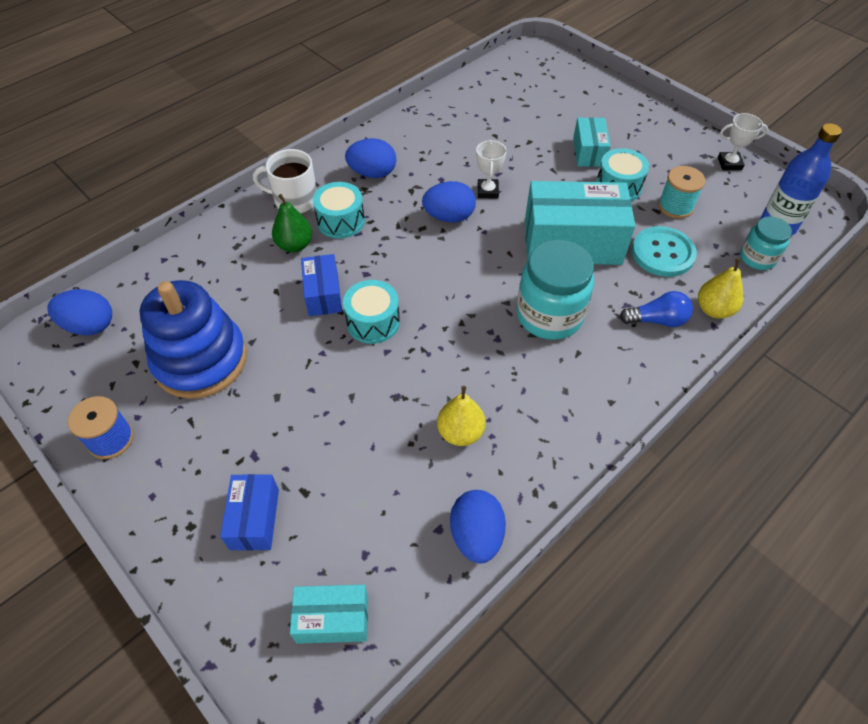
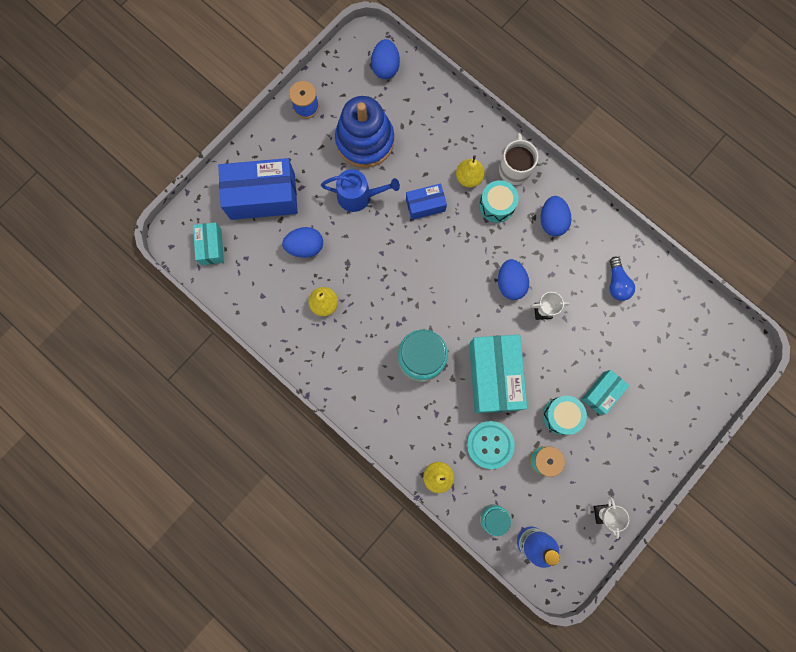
camera: 85 degrees right, 25 degrees up
(254, 519) = (262, 196): blue box -> blue box, size x1.91
(289, 374) = (359, 196): none -> blue watering can
(295, 245) = (469, 178): green pear -> yellow pear
(373, 322) = (404, 241): turquoise drum -> none
(476, 535) = (260, 317): blue egg -> blue egg (305, 247)
(589, 152) = (601, 393): turquoise box -> turquoise box turned 45 degrees counterclockwise
(657, 320) = (424, 434): blue light bulb -> blue light bulb (617, 283)

